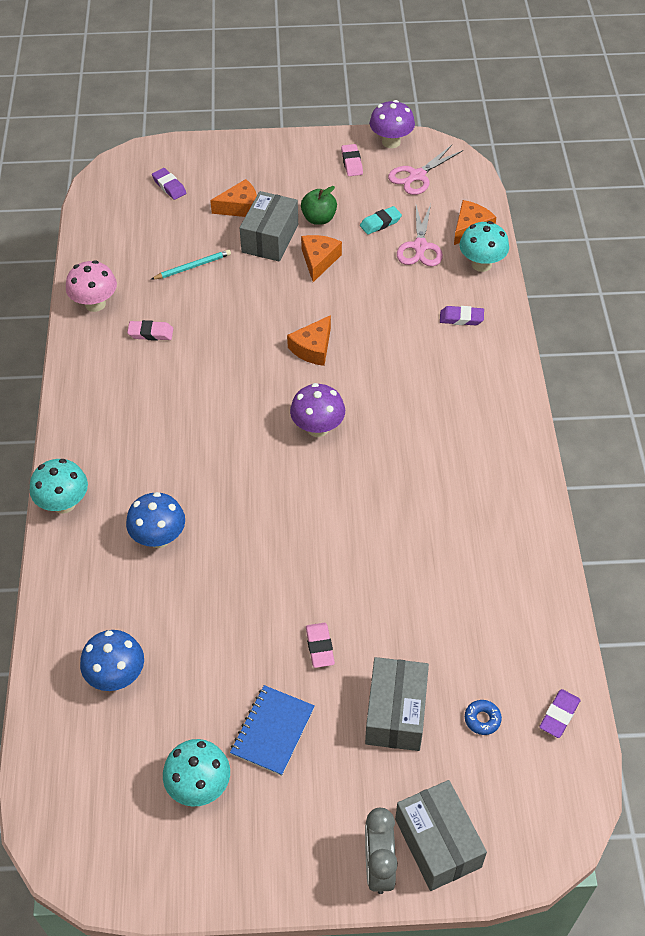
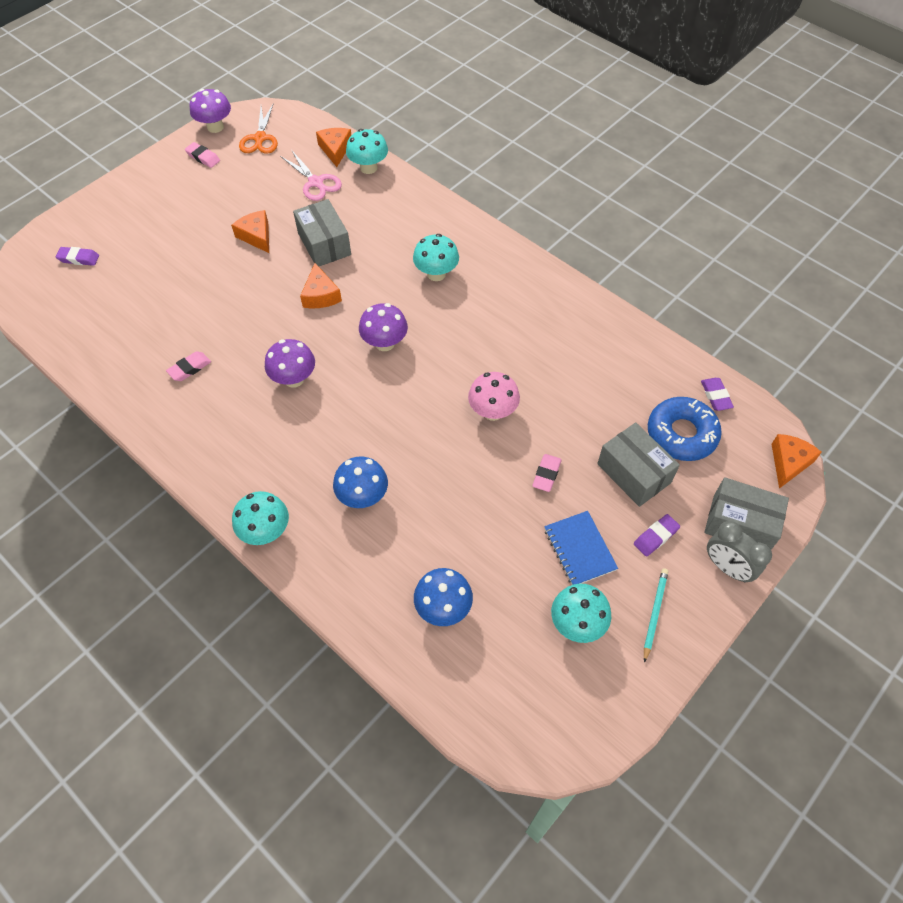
camera: 45 degrees left, 5 degrees up
(95, 304) = (119, 379): pink mushroom -> pink mushroom (493, 411)
(192, 266) = (166, 301): turquoise pencil -> turquoise pencil (654, 613)
(215, 401) = (294, 379): none -> purple mushroom
(240, 207) = (154, 238): orange cheese -> orange cheese (789, 463)
(270, 238) = (203, 244): grey box -> grey box (324, 244)
(319, 218) = (223, 209): green apple -> none
(320, 647) = (546, 474): pink eraser -> pink eraser turned 75 degrees clockwise
(380, 223) = (271, 184): turquoise eraser -> none
(417, 176) = (260, 138): pink scissors -> orange scissors
(430, 401) = (436, 274): none -> turquoise mushroom
(461, 318) = (395, 210): purple eraser -> purple eraser (656, 537)
(482, 719) = (681, 434): blue donut -> blue donut, size x2.44

